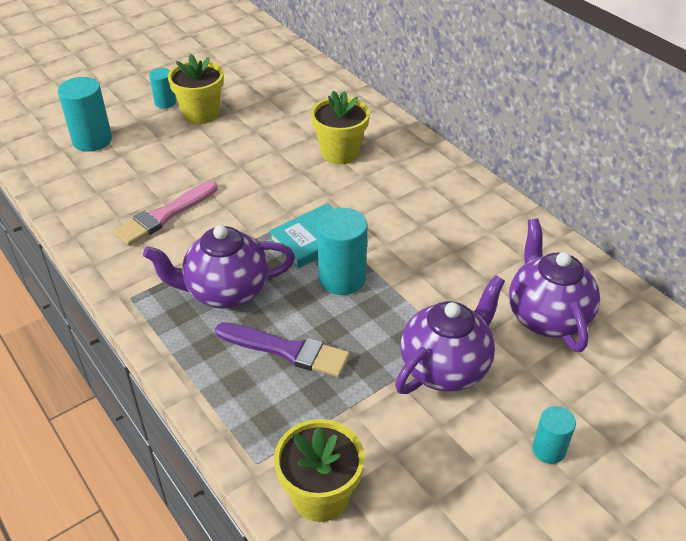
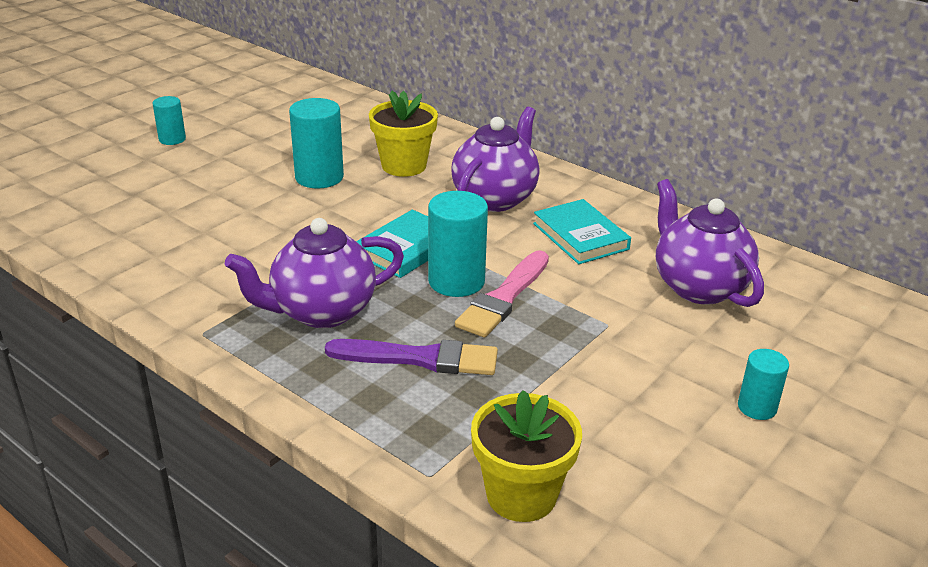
camera: 15 degrees left, 10 degrees down
(92, 140) = (92, 184): turquoise cylinder -> turquoise cylinder (319, 177)
(164, 216) = (214, 247): pink brush -> pink brush (504, 298)
(201, 114) = (221, 146): yellow flower pot -> none
(445, 367) = (610, 348): purple teapot -> purple teapot (495, 198)
(463, 248) = (580, 236): none -> turquoise book

